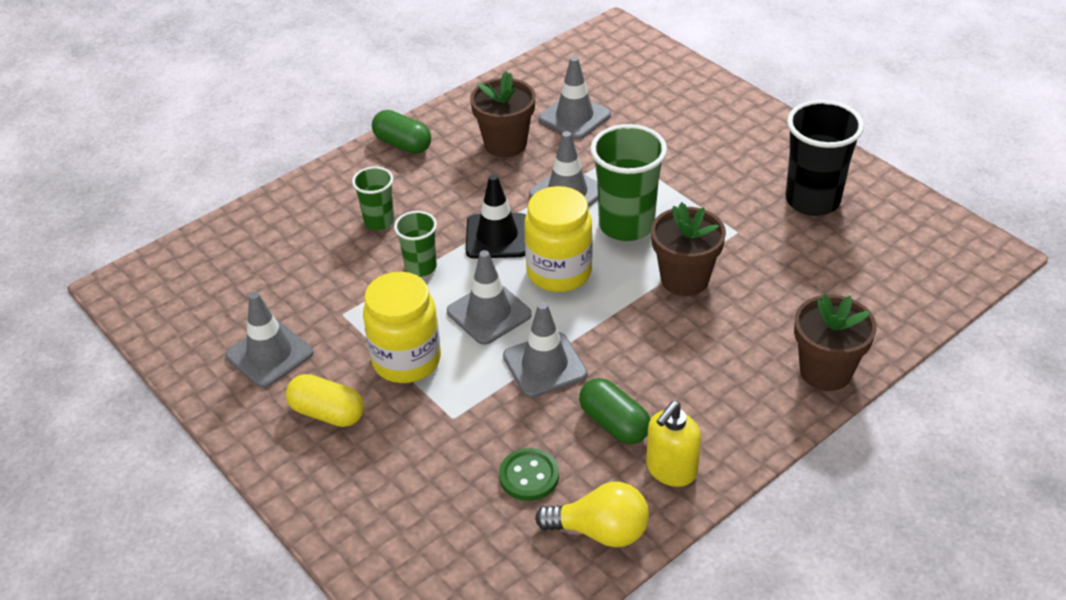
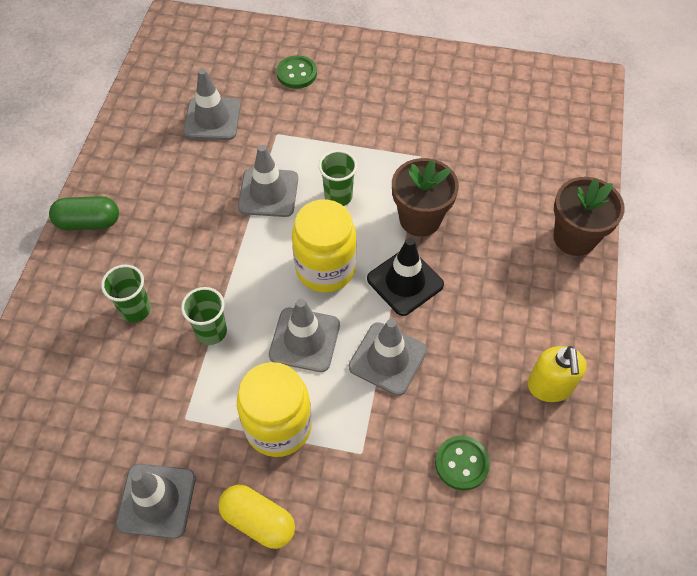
camera: 40 degrees left, 15 degrees up
(327, 413) = (258, 521): yellow capsule -> yellow capsule turned 45 degrees clockwise
(497, 236) = (248, 265): black traffic cone -> black traffic cone (405, 282)
(505, 144) = (178, 174): brown flower pot -> none
(600, 531) = (549, 472): yellow light bulb -> none
(614, 423) = (479, 375): green capsule -> none
(626, 225) = (338, 196): green cup -> green cup, size x0.56
(685, 115) = (296, 73): none -> green button
(812, 200) = (447, 101): black cup -> none

